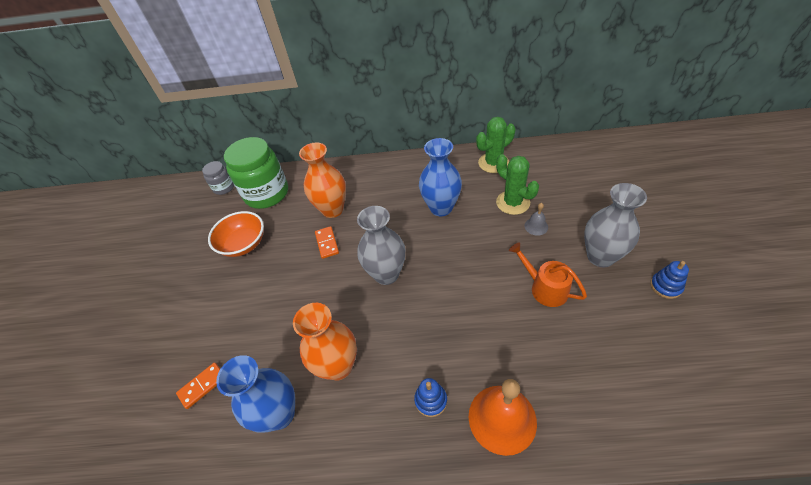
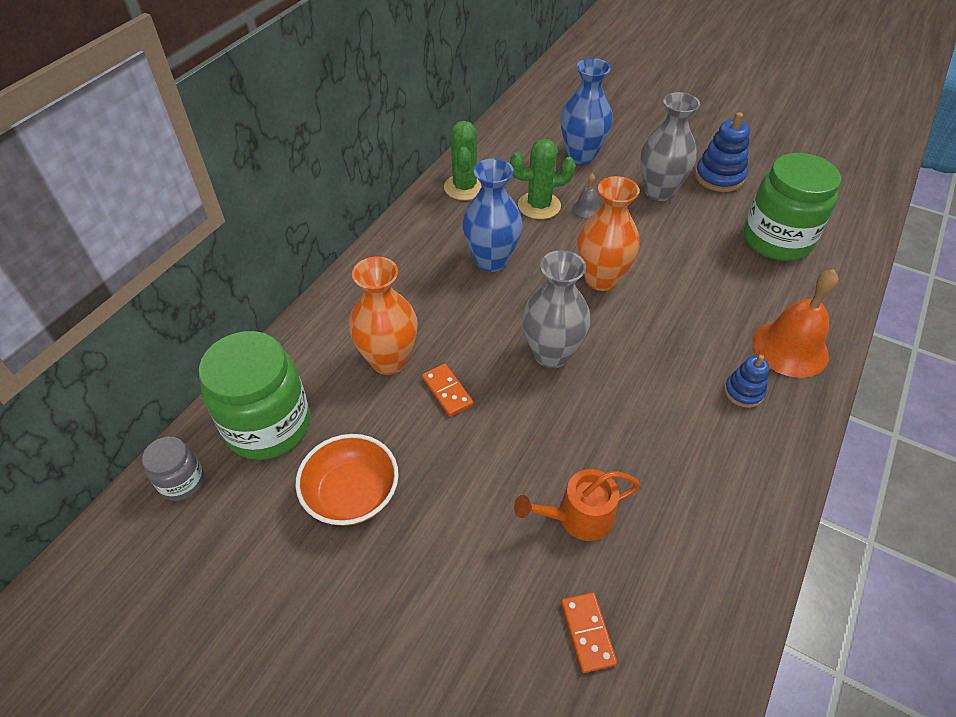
camera: 65 degrees left, 0 degrees up
(279, 414) = (685, 545): blue vase -> blue vase (581, 156)
(327, 243) = (447, 391): orange domino -> orange domino turned 45 degrees clockwise
(338, 366) = (653, 457): orange vase -> orange vase (601, 279)
(545, 288) = (668, 244): orange watering can -> orange watering can (578, 516)
(628, 361) = (777, 240): none -> green jar
(665, 286) = (719, 177): blue stacking toy -> blue stacking toy, size x1.64

